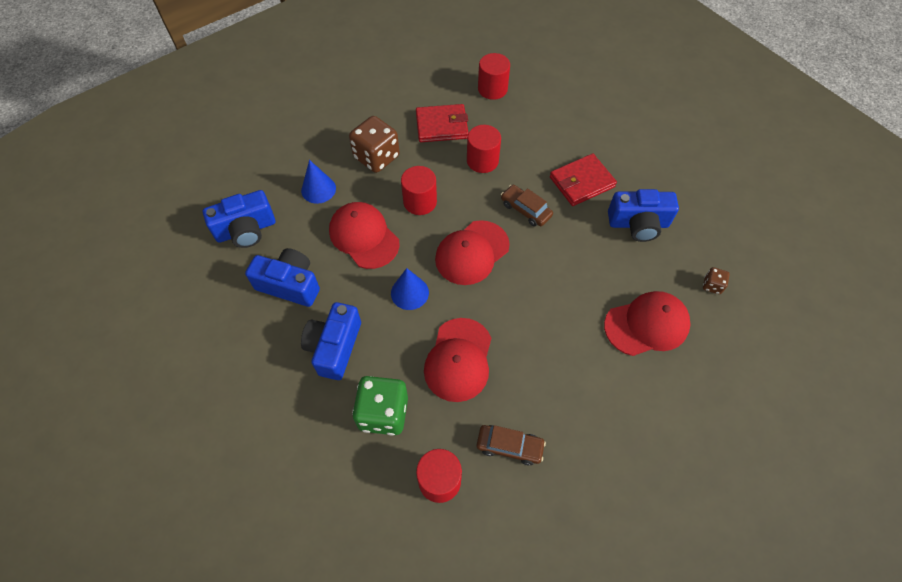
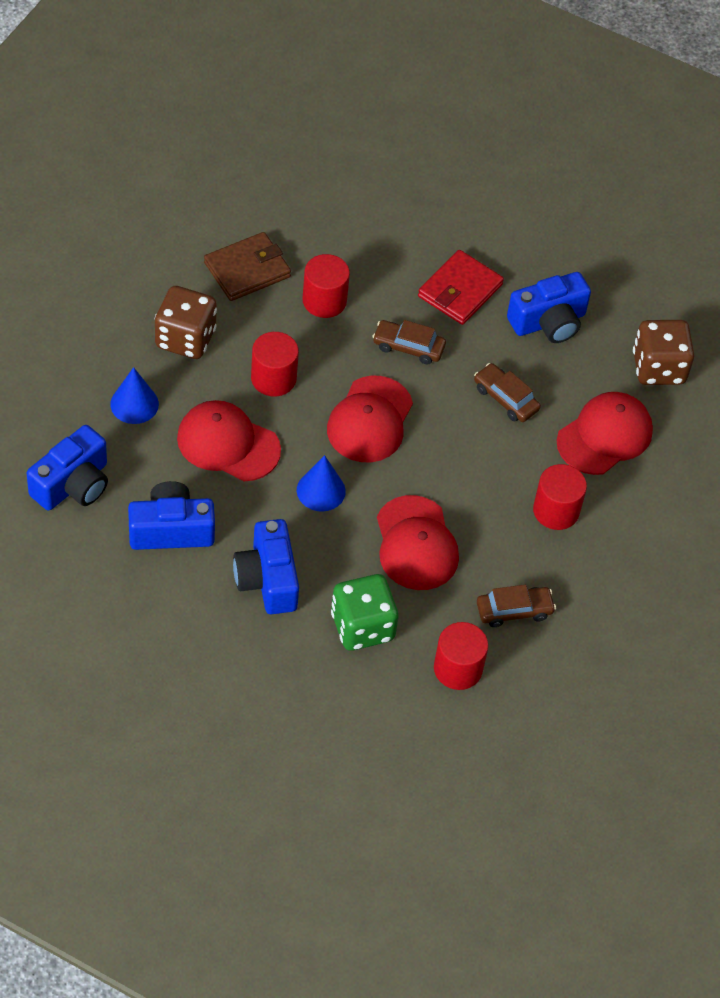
camera: 30 degrees left, 5 degrees down
(441, 126) = (247, 270): red wallet -> brown wallet
(492, 89) = (287, 197): red cylinder -> red cylinder (556, 510)
(580, 270) = (505, 398): none -> brown car
(712, 285) = (658, 368): brown dice -> brown dice, size x2.16

